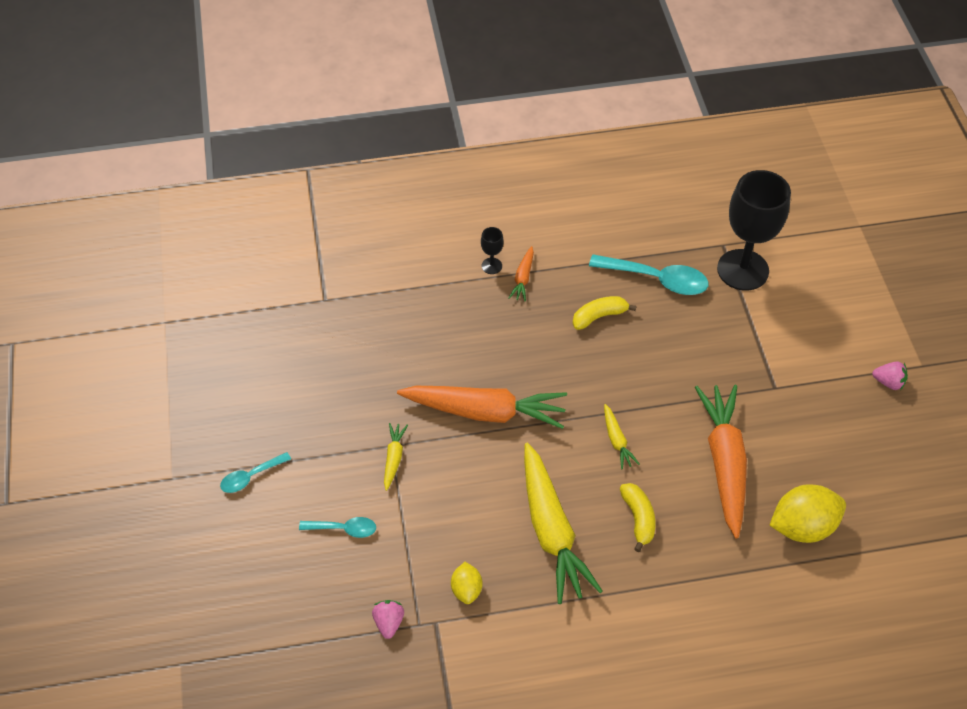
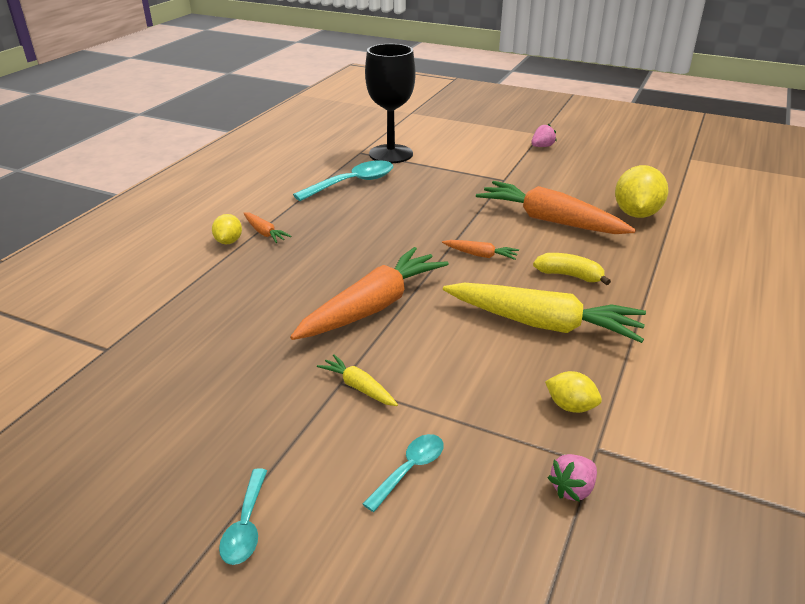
camera: 55 degrees left, 20 degrees down
(389, 622) = (572, 489): pink strawberry -> pink strawberry turned 75 degrees counterclockwise
(491, 266) = (228, 241): black goblet -> yellow lemon
(599, 316) = (352, 216): yellow banana -> none
(617, 440) = (480, 255): yellow carrot -> orange carrot

